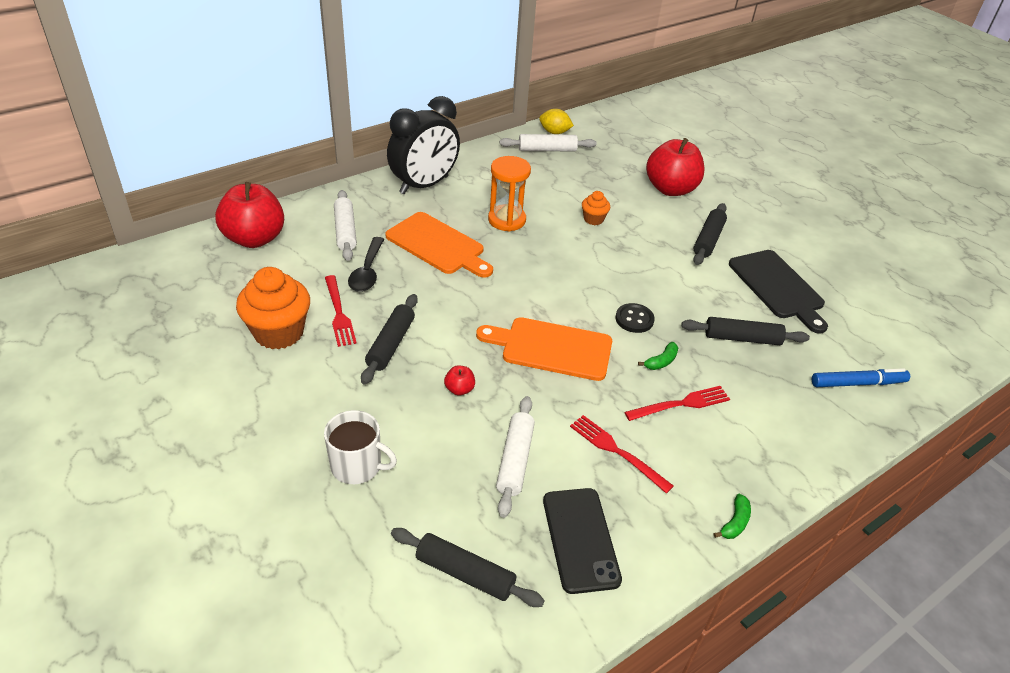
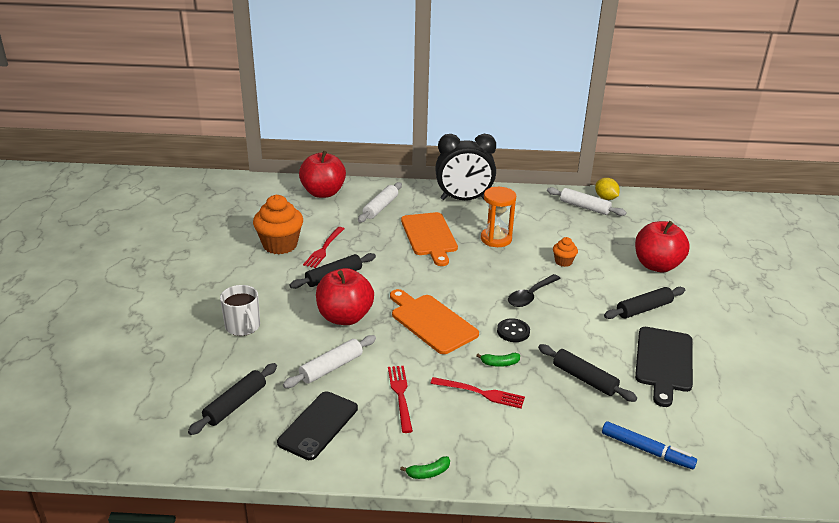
camera: 40 degrees right, 10 degrees down
(367, 272) = (367, 234): black spoon -> black spoon (530, 296)
(459, 389) = (345, 317): red apple -> red apple, size x2.49
(465, 573) = (235, 404): black rolling pin -> black rolling pin turned 60 degrees clockwise

